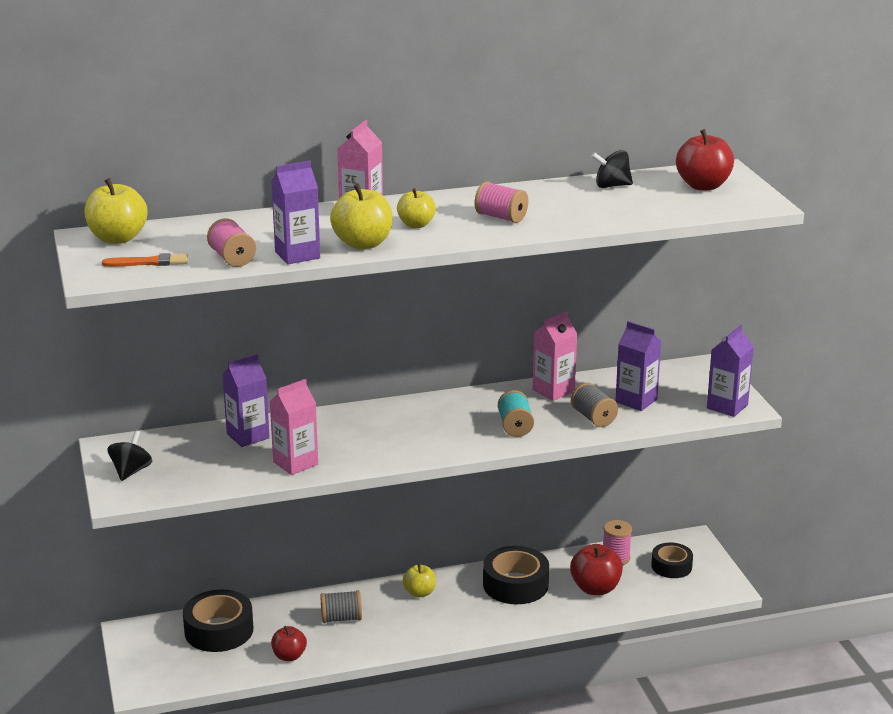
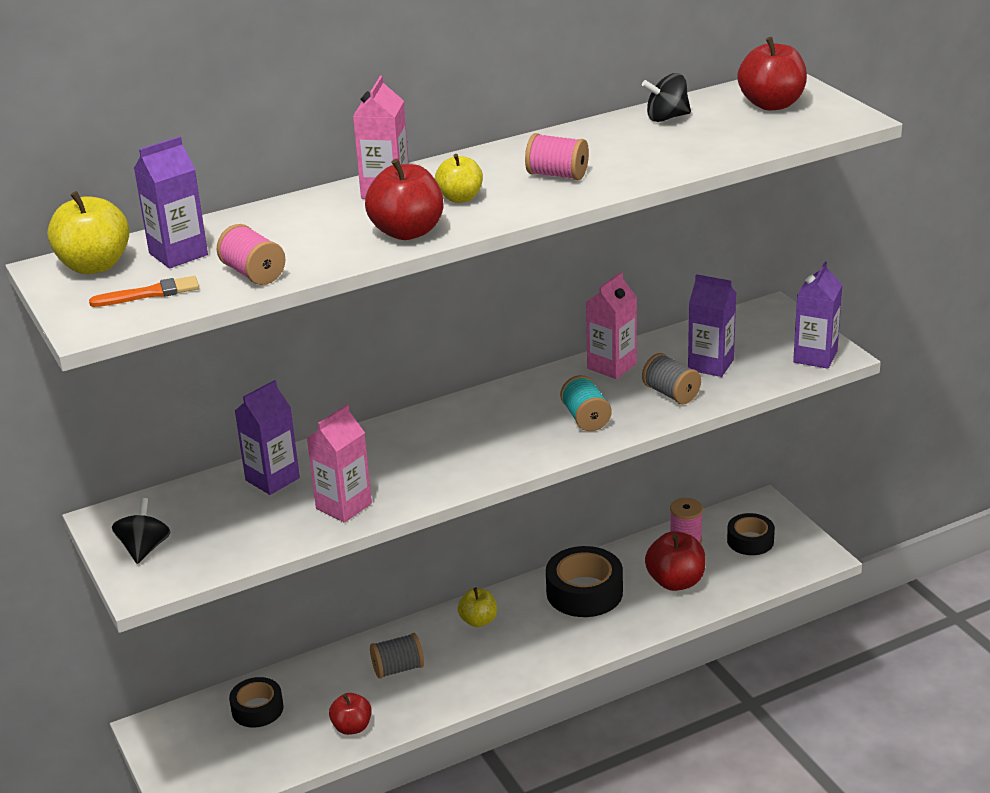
camera: 10 degrees left, 5 degrees up
(219, 630) = (257, 709): black tape -> black tape, size x0.63
(297, 255) = (333, 258): purple carton -> purple carton (178, 254)
(363, 244) = (407, 232): yellow apple -> red apple

